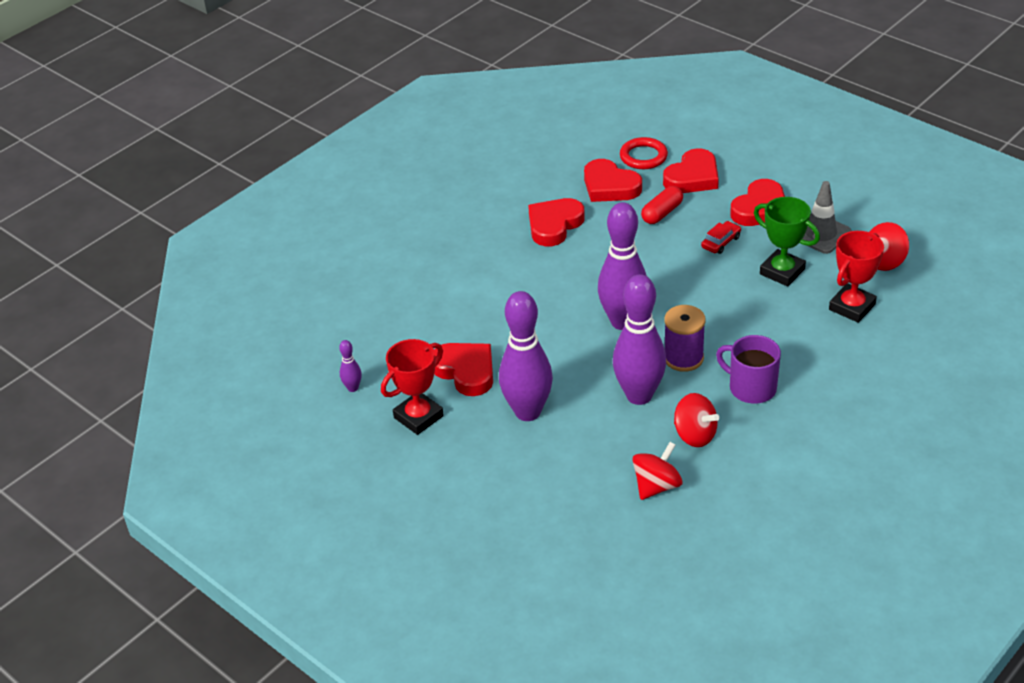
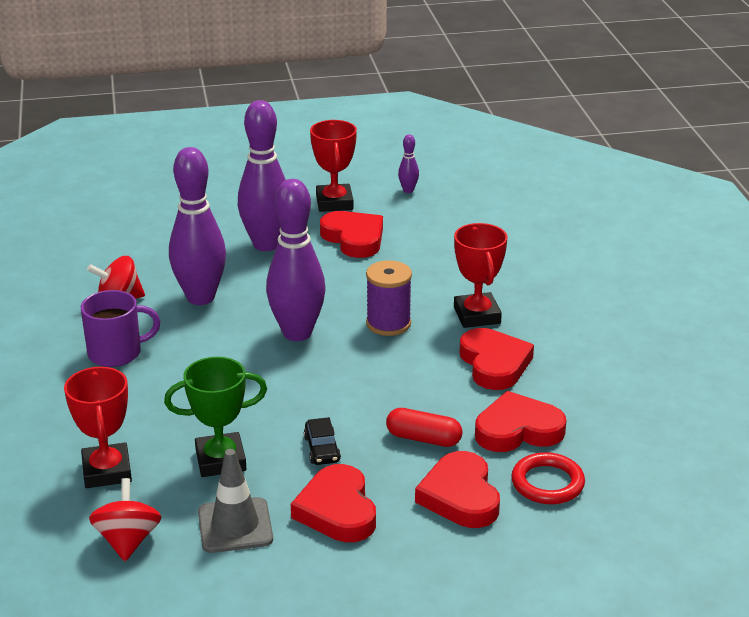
camera: 125 degrees right, 10 degrees down
(466, 371) = (354, 238): red heart -> red heart turned 120 degrees counterclockwise
(506, 258) = (477, 315): none -> red trophy
(656, 486) = (104, 261): red spinning top -> none
(662, 213) = (423, 438): red capsule -> red capsule turned 60 degrees counterclockwise
(683, 358) = (205, 339): purple spool -> purple spool (388, 324)
(721, 242) = (322, 449): red car -> black car

